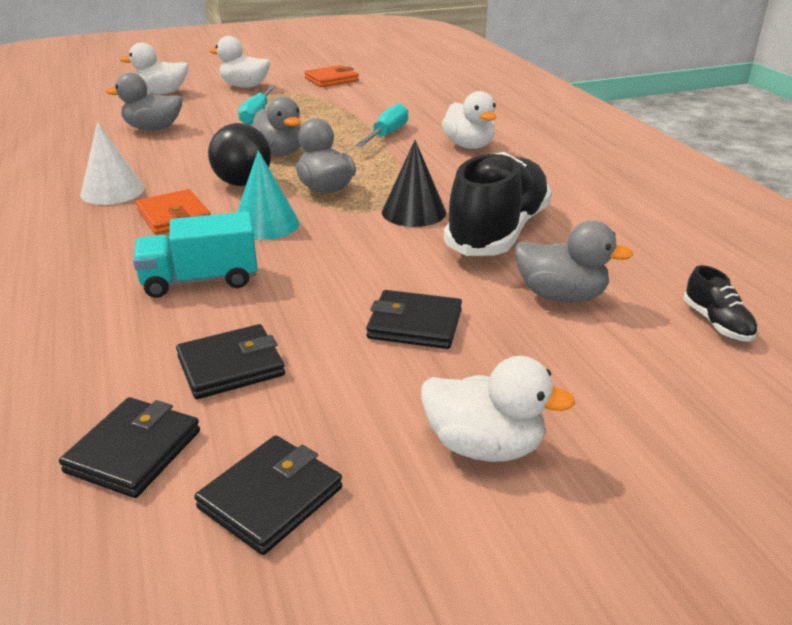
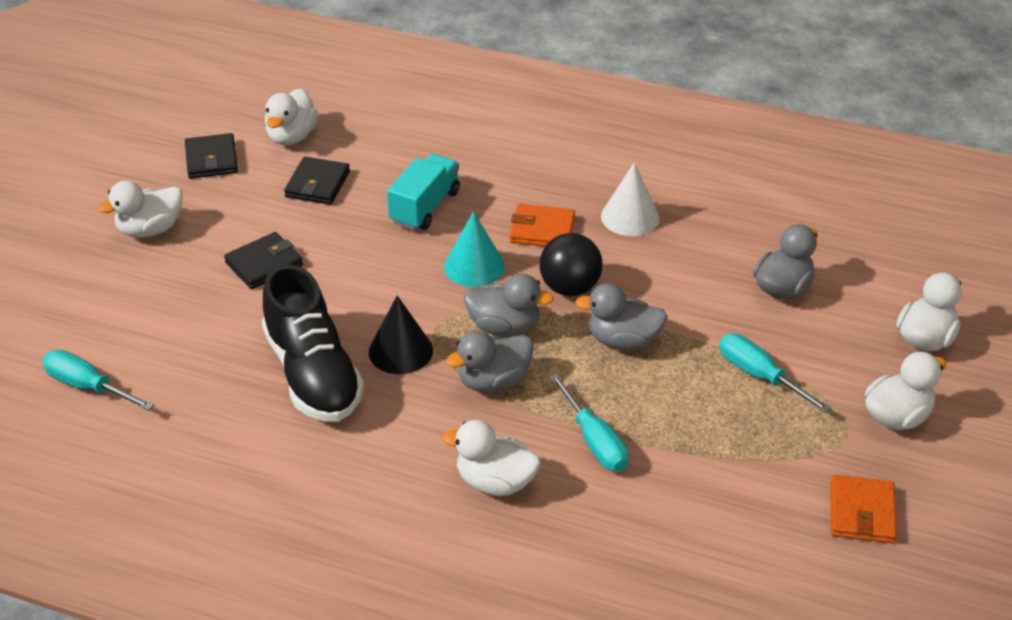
camera: 130 degrees right, 10 degrees up
(134, 451) = (292, 136): black wallet -> white duck
(561, 296) = (204, 342): grey duck -> grey duck (493, 381)
(716, 323) = (88, 386): black shoe -> turquoise screwdriver

